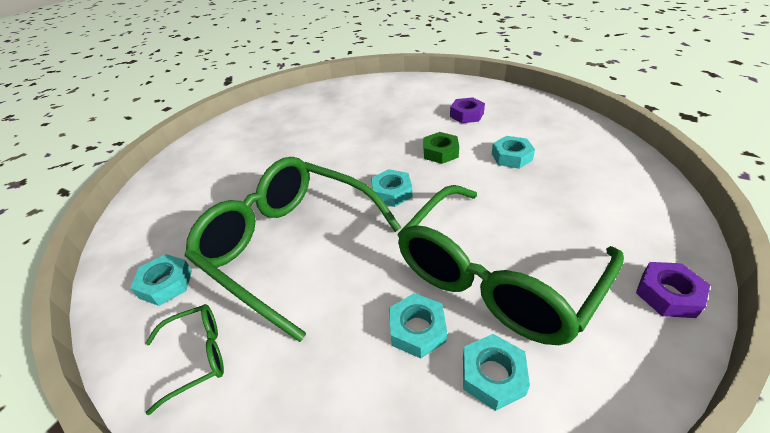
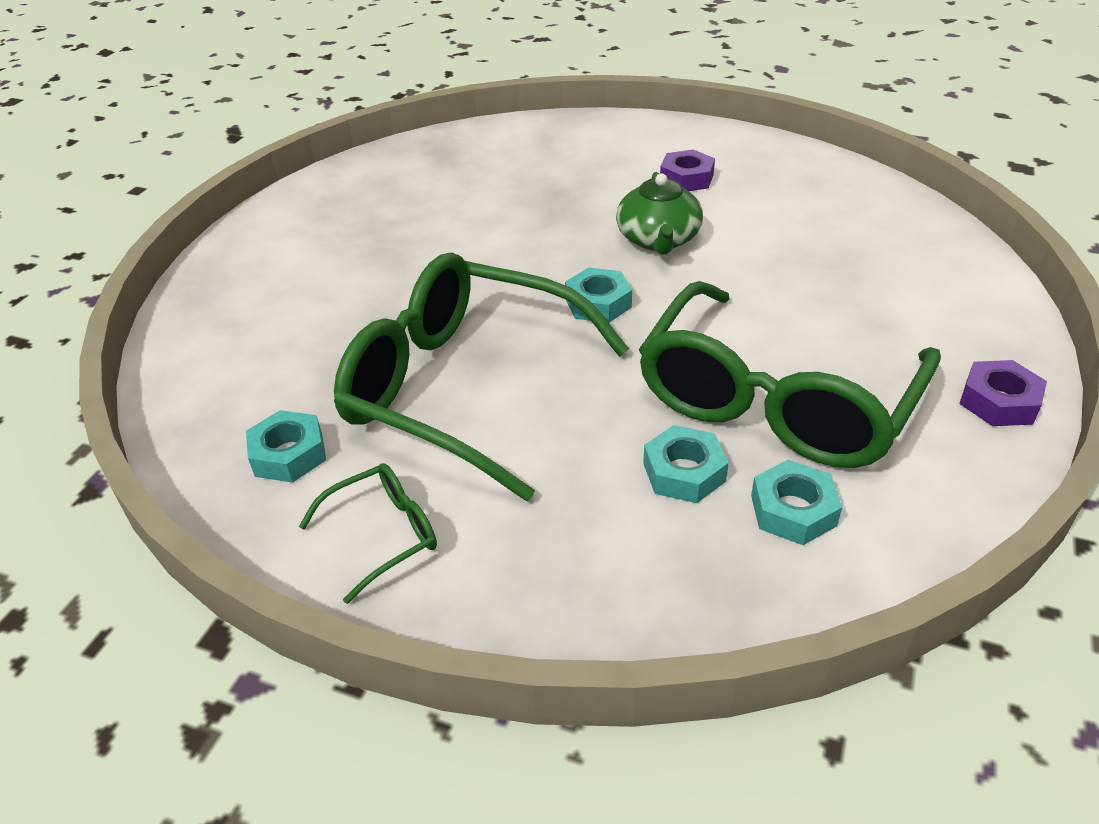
camera: 10 degrees left, 0 degrees up
(440, 152) = (658, 239): green nut -> green teapot
(511, 157) = (769, 240): turquoise nut -> none

